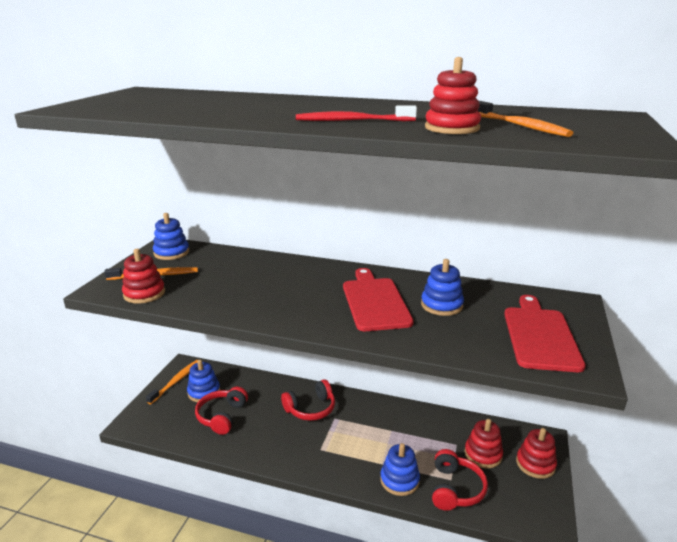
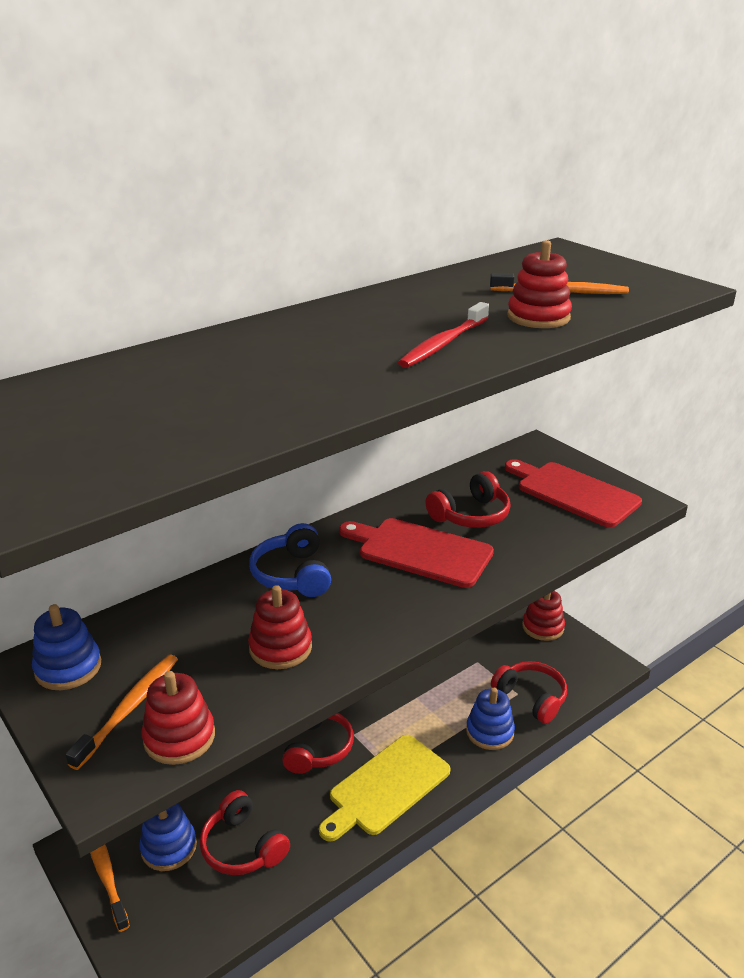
camera: 55 degrees left, 5 degrees up
(300, 274) = (293, 575): none -> blue headphones
(307, 451) = (386, 787): none -> yellow cutting board
(441, 305) = (471, 515): blue stacking toy -> red headphones
(483, 454) = (505, 652): red stacking toy -> red stacking toy (280, 648)

